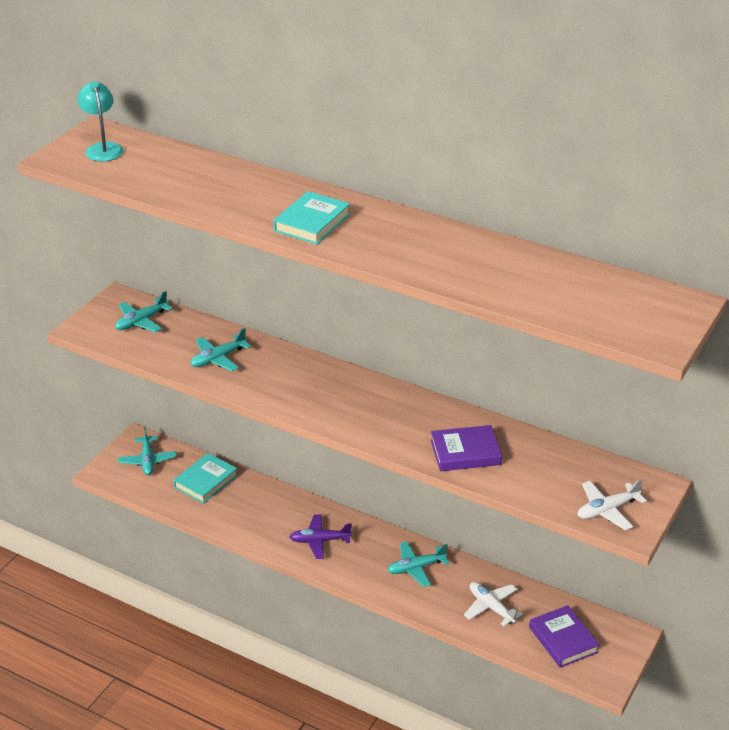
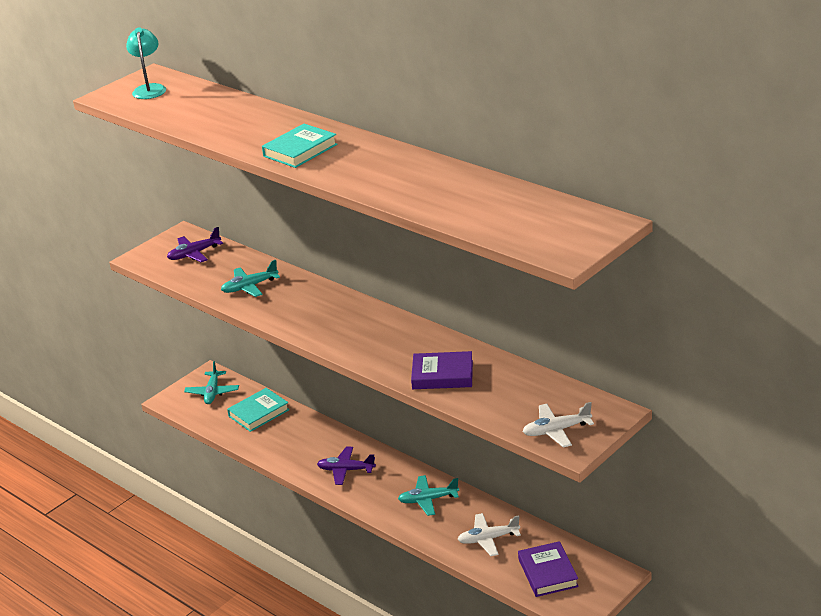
camera: 15 degrees right, 5 degrees down
(141, 321) = (194, 254): turquoise plane -> purple plane
(491, 607) = (488, 539): white plane -> white plane turned 75 degrees counterclockwise

